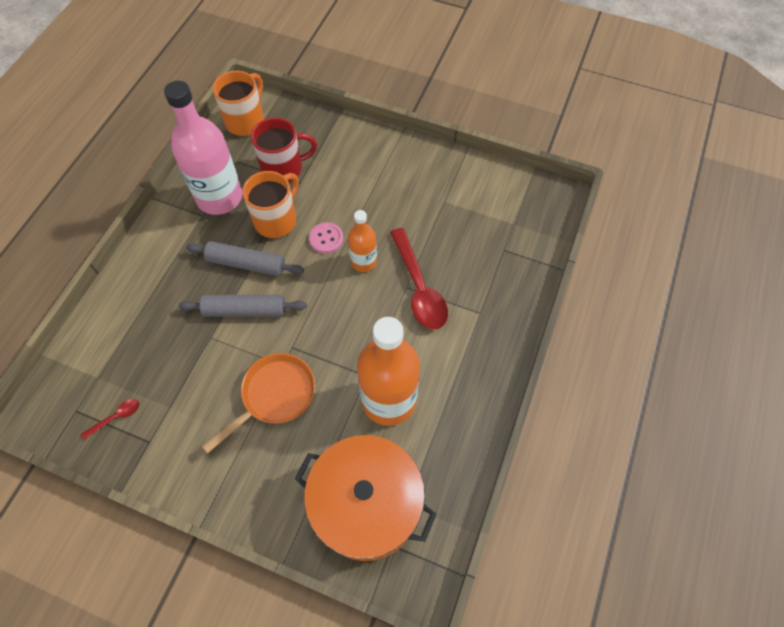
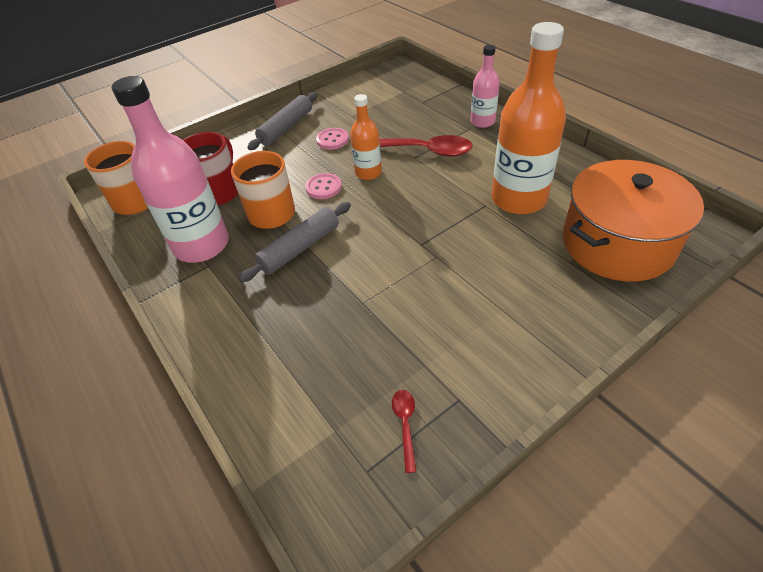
camera: 55 degrees left, 15 degrees down
(245, 310) = (353, 265): grey rolling pin -> grey rolling pin (286, 128)
(274, 396) = (467, 272): orange pan -> none
(396, 208) = (332, 140): none -> pink button
(499, 319) = (482, 122): none -> pink bottle

